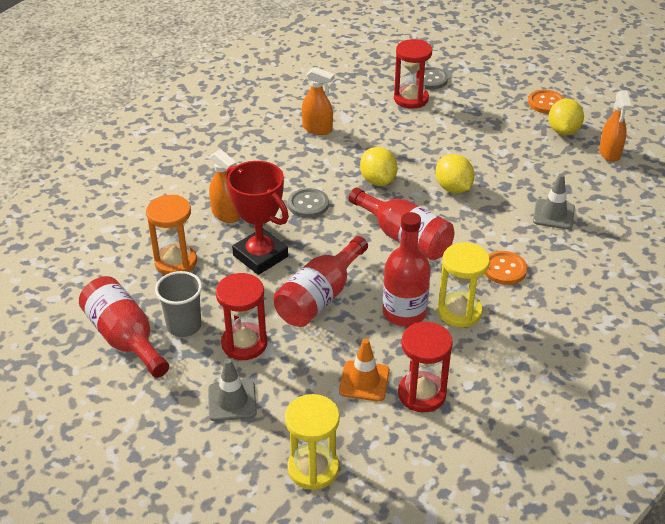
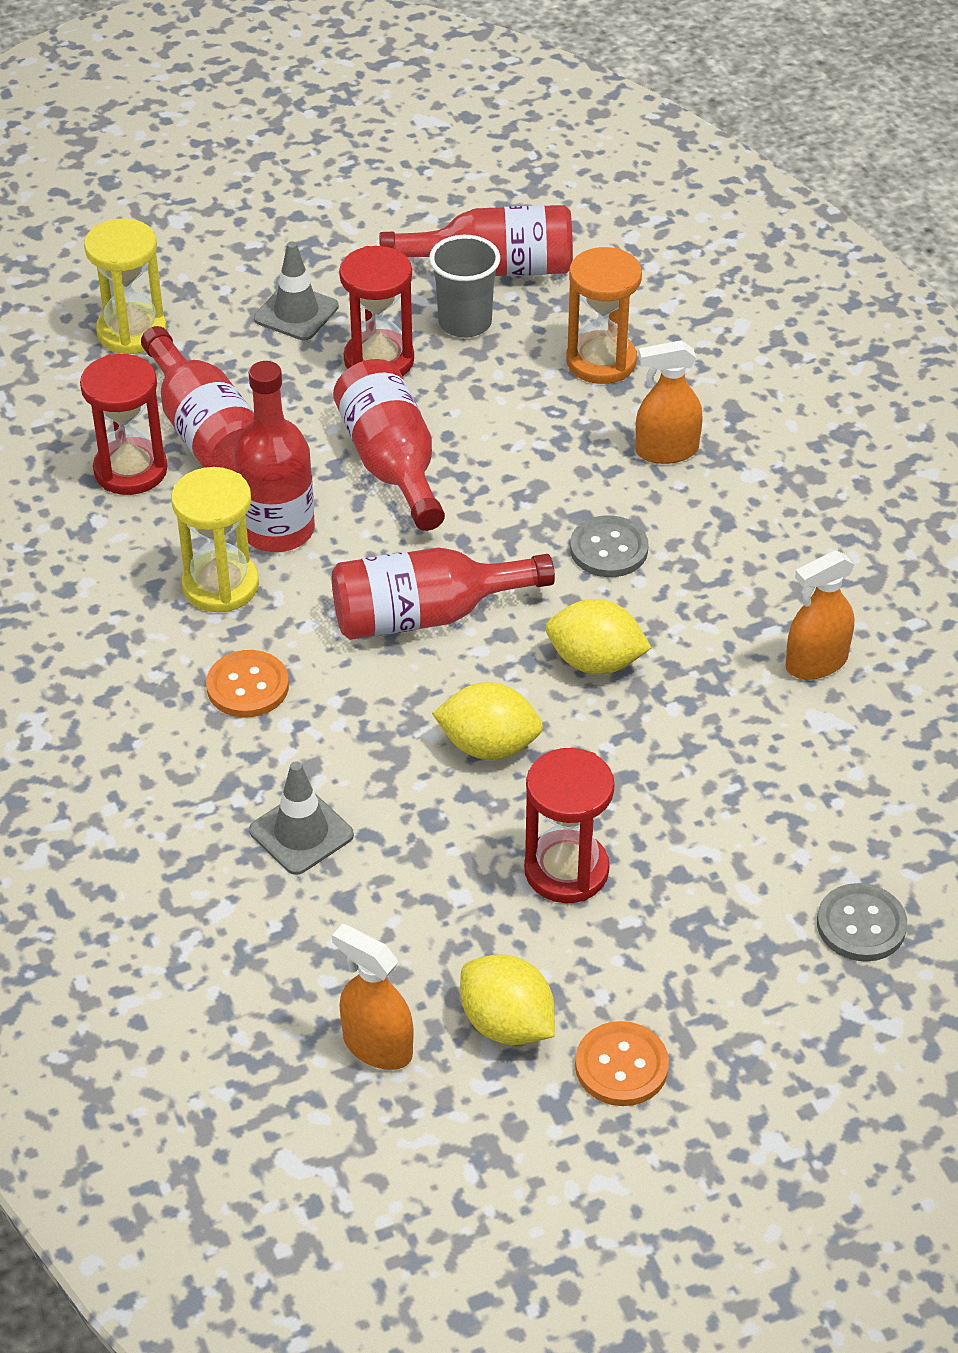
camera: 125 degrees right, 5 degrees up
(260, 256) = (535, 445): red trophy -> none
(364, 381) = (205, 432): orange traffic cone -> red bottle
(411, 99) = (811, 851): red hourglass -> red hourglass (566, 870)

